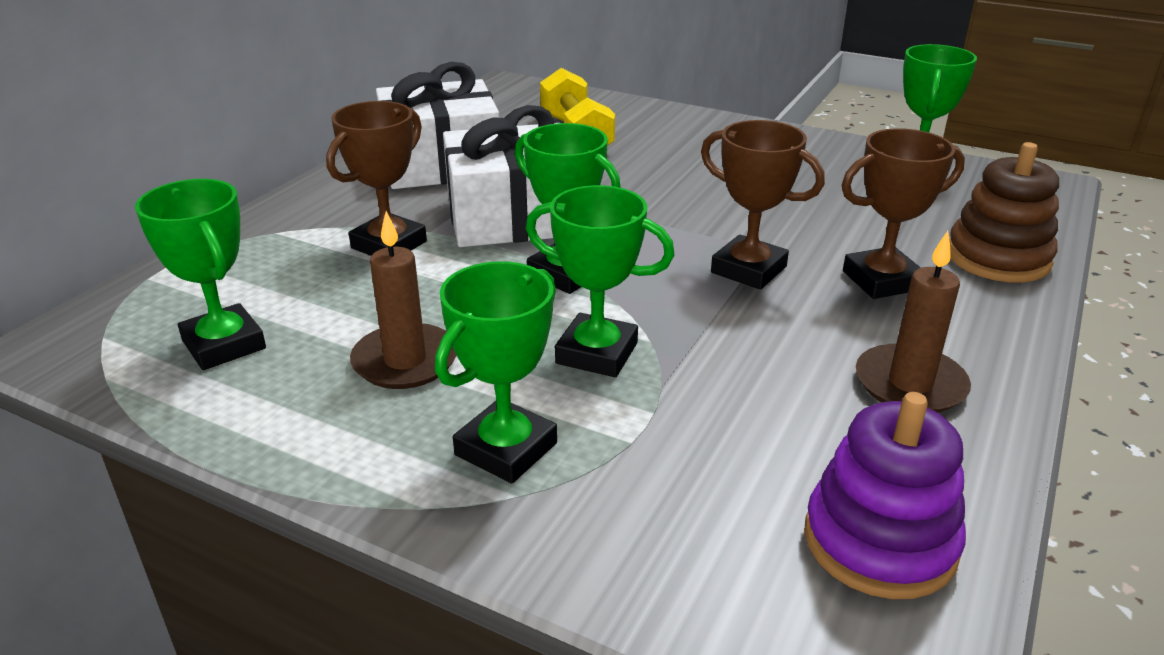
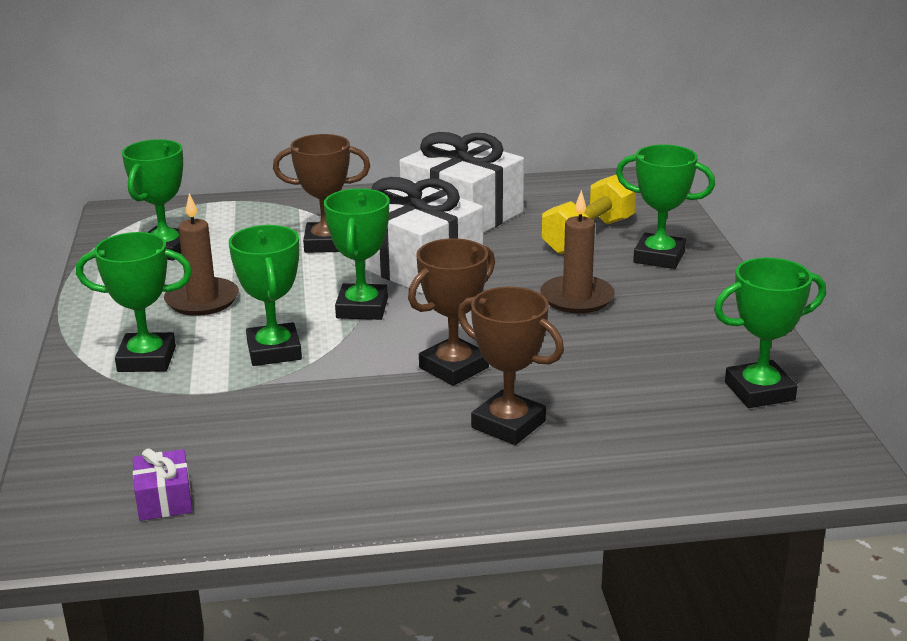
camera: 55 degrees right, 5 degrees down
(654, 126) = (659, 257): none -> green trophy
(748, 269) = (454, 368): brown trophy -> brown trophy turned 45 degrees clockwise
(879, 541) = (164, 499): purple stacking toy -> purple gift
(910, 384) = (360, 471): brown candle -> brown candle (577, 298)
(998, 258) = (625, 468): brown stacking toy -> none

